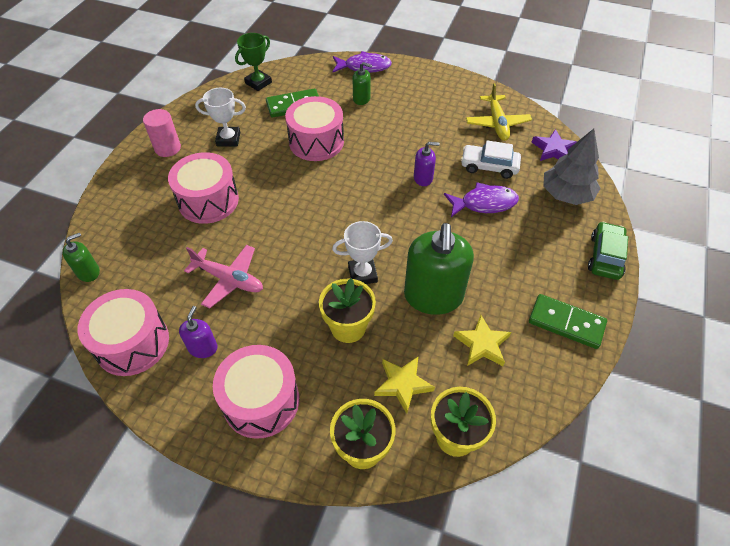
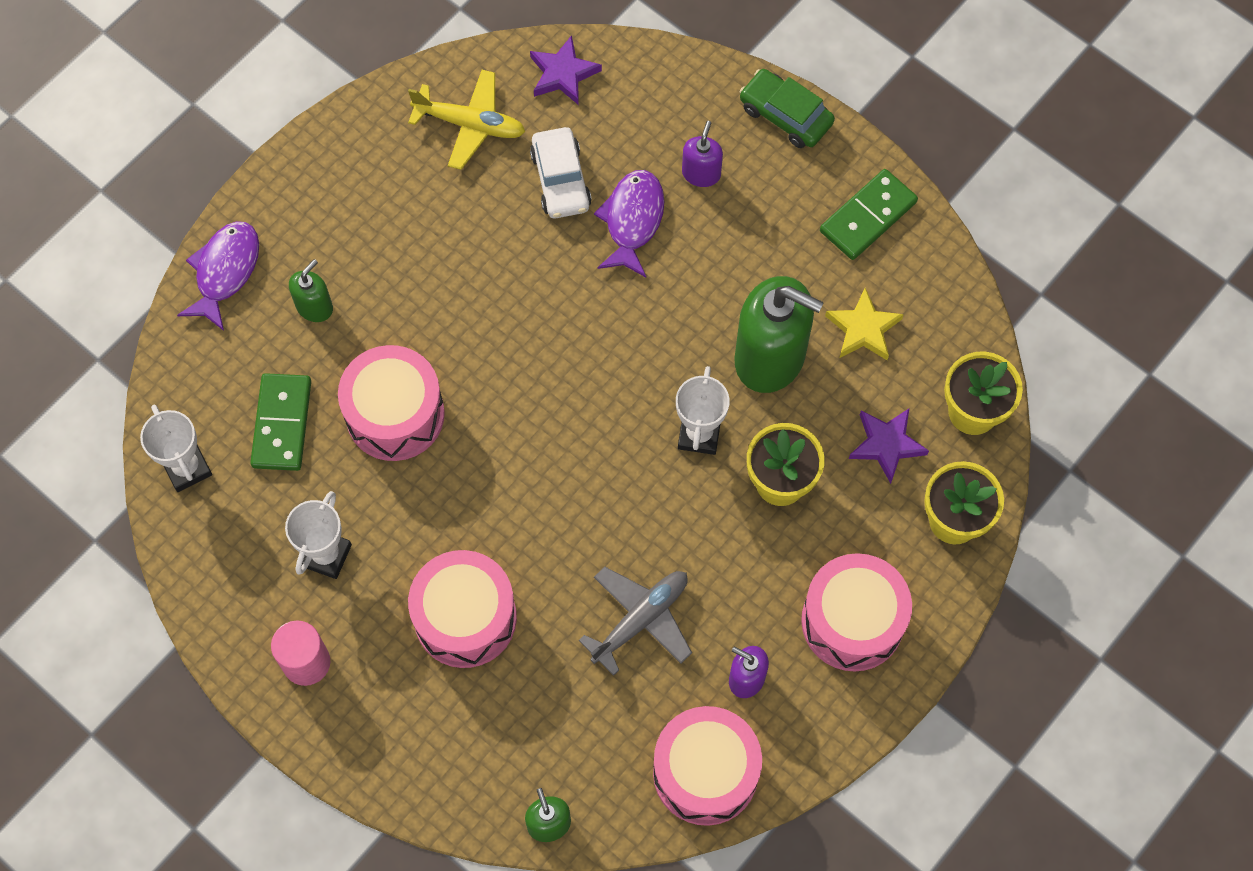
camera: 70 degrees left, 15 degrees up
(229, 279) = (641, 619): pink plane -> grey plane
(258, 83) = (187, 468): green trophy -> white trophy
(403, 384) = (886, 444): yellow star -> purple star
(423, 178) = (547, 283): purple soap dispenser -> purple soap dispenser (701, 173)
(489, 166) = (561, 180): white car -> white car turned 45 degrees counterclockwise
(566, 194) = (659, 104): grey tree -> none

